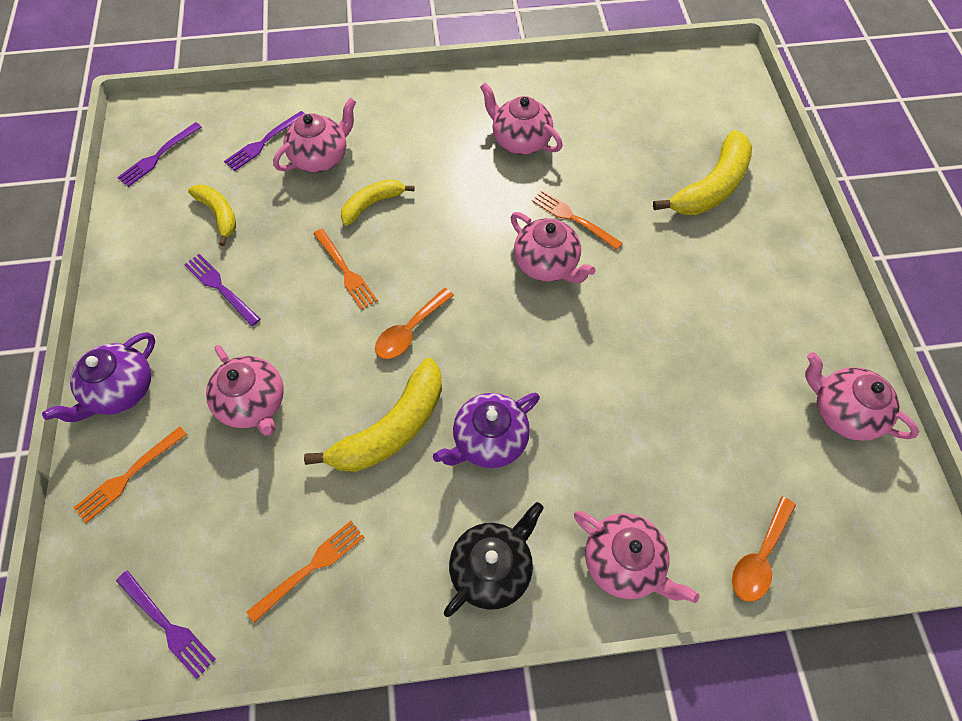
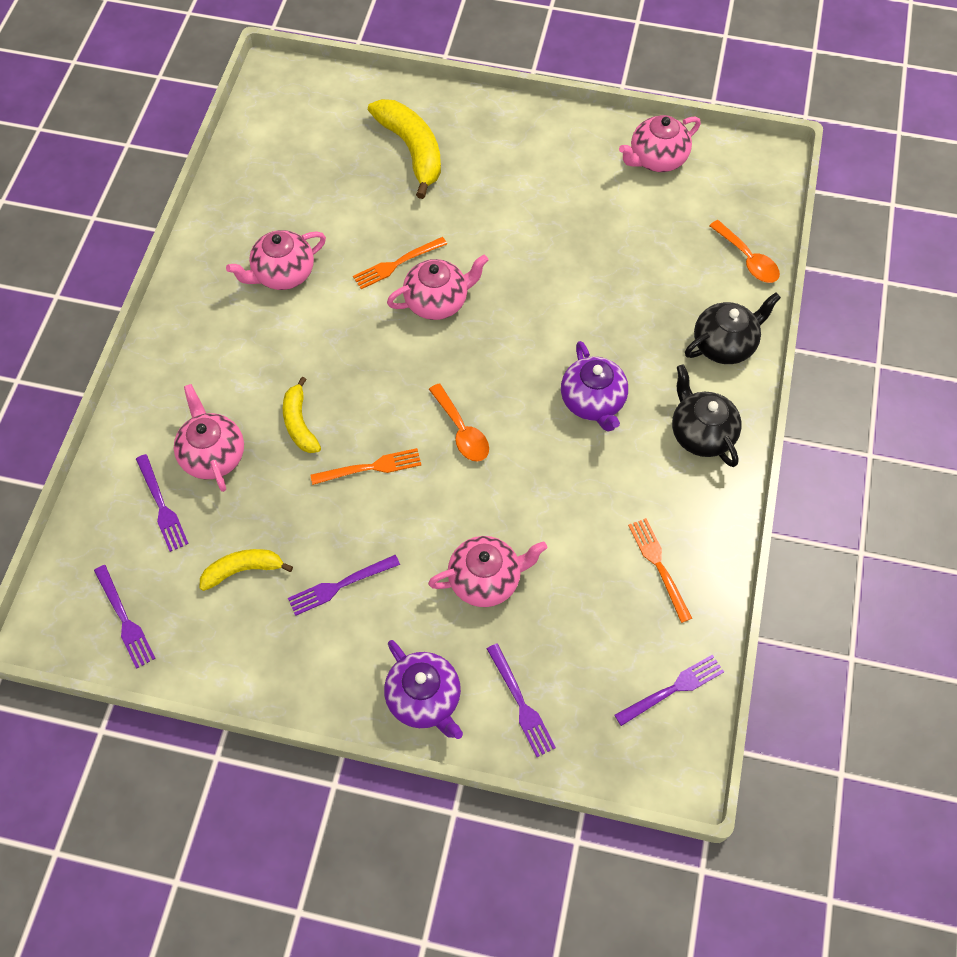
camera: 70 degrees left, 0 degrees up
(128, 476) = (521, 704): orange fork -> purple fork
(391, 428) = (554, 472): yellow banana -> none
(623, 562) = (724, 344): pink teapot -> black teapot

